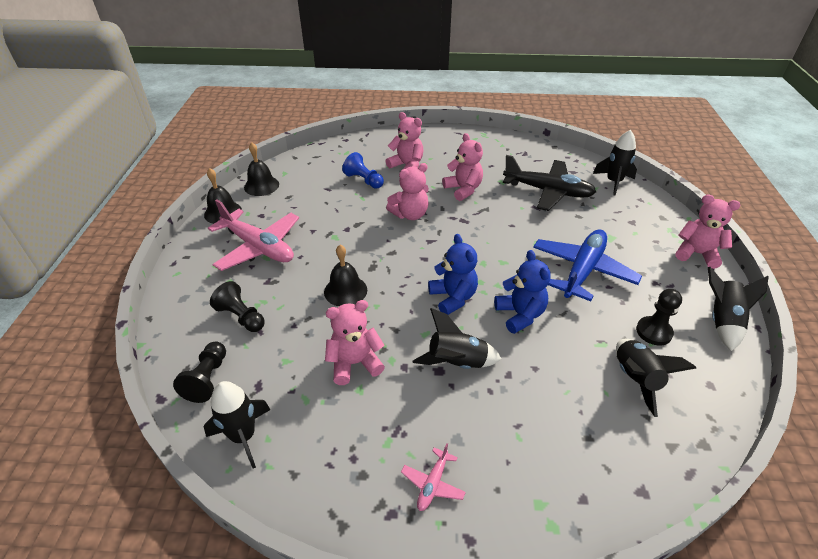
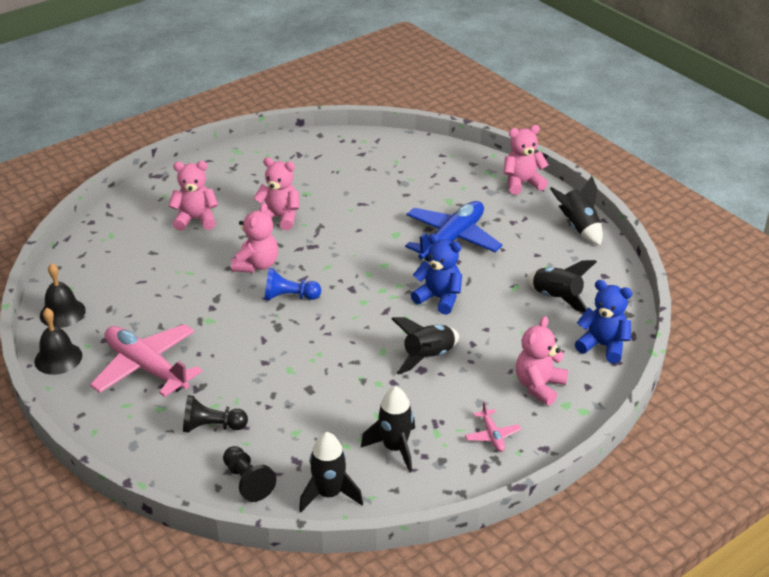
camera: 40 degrees left, 5 degrees down
(259, 247) = (146, 367): pink plane -> pink plane turned 135 degrees counterclockwise
(345, 291) = (278, 357): black bell -> none
(354, 363) = (353, 402): pink teddy bear -> pink teddy bear (539, 386)
(364, 180) = (169, 255): blue pawn -> blue pawn (289, 297)
(453, 298) = (374, 314): blue teddy bear -> blue teddy bear (603, 346)
(548, 191) = (359, 183): black plane -> none
(582, 270) = (452, 239): blue plane -> blue plane turned 45 degrees clockwise
(613, 182) = (406, 148): black rocket -> black rocket (395, 448)
(653, 332) = (541, 259): black pawn -> none

